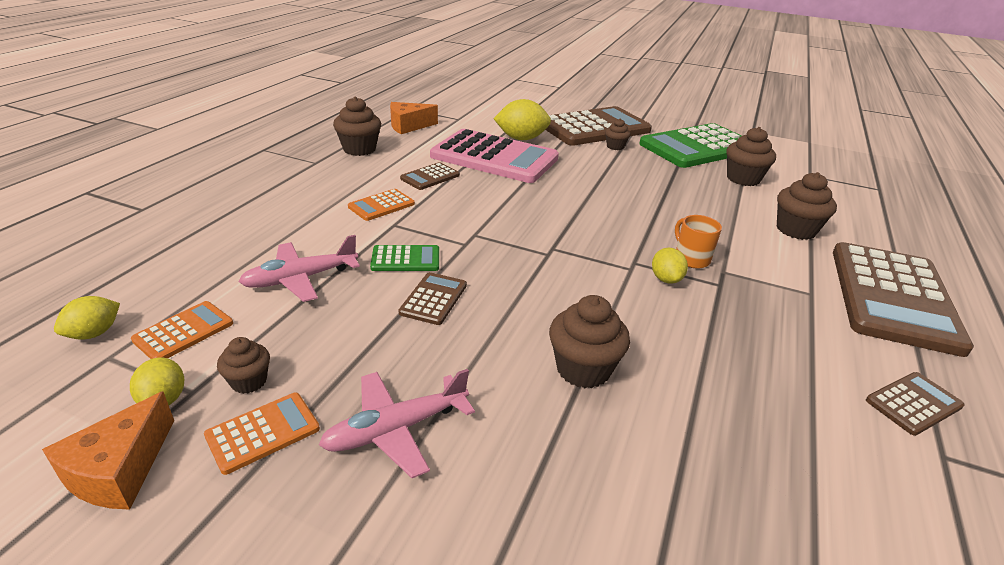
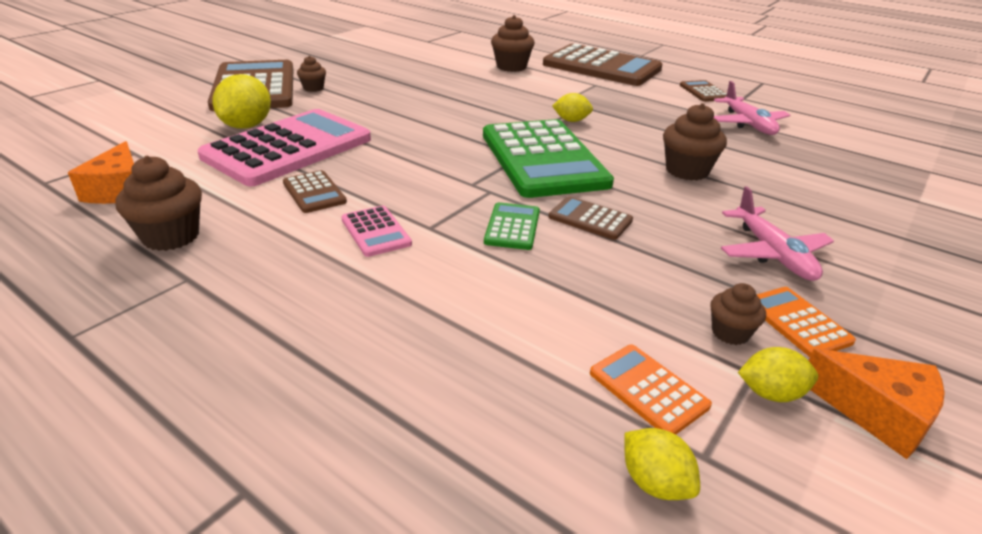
camera: 75 degrees left, 0 degrees up
(300, 279) = (540, 298): pink plane -> pink plane (748, 124)
(381, 205) = (375, 232): orange calculator -> pink calculator
(691, 259) = (543, 106): orange mug -> none
(698, 147) = (345, 59): green calculator -> green calculator (543, 159)
(743, 179) = (420, 60): brown cupcake -> none

